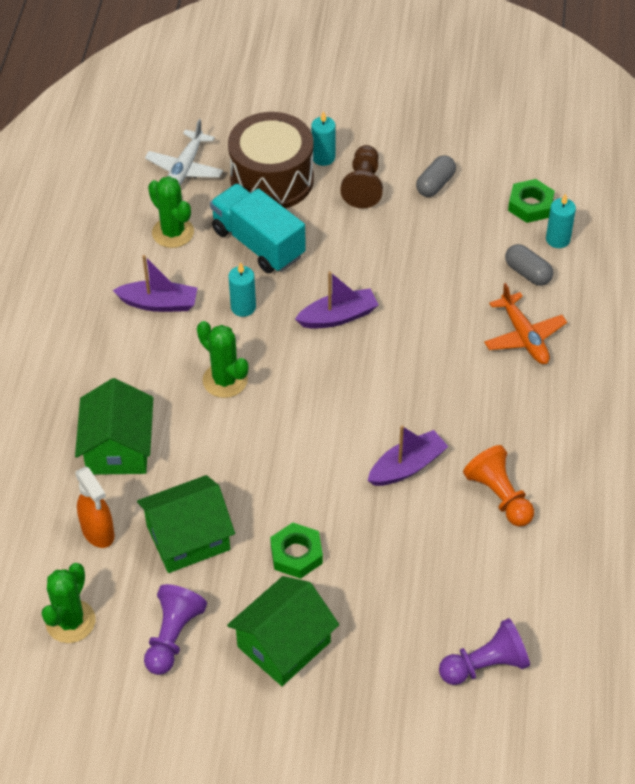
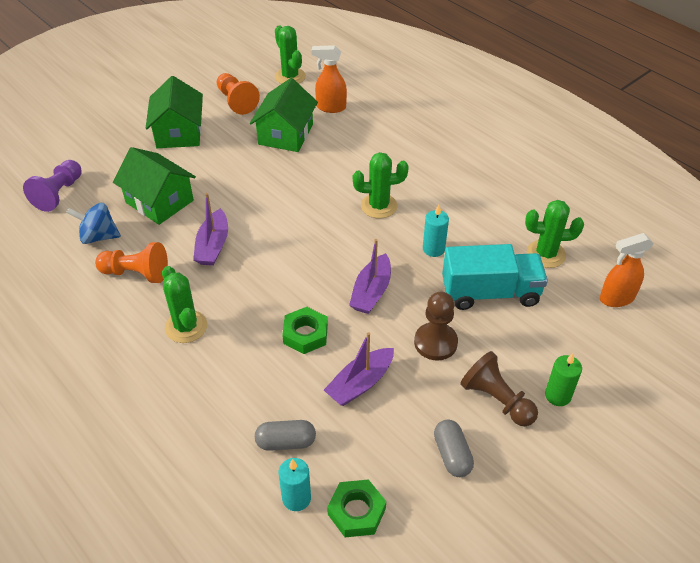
camera: 130 degrees right, 5 degrees down
(118, 448) = (379, 140): green house -> green house (159, 201)
(159, 303) = (480, 212): purple boat -> purple boat (360, 383)
(173, 636) = (236, 101): purple pawn -> orange pawn
(185, 169) = (616, 298): white plane -> orange spray bottle
(272, 179) = (558, 344): brown drum -> none
(296, 554) = (221, 166): green nut -> green nut (305, 334)
(323, 157) = (557, 395): turquoise candle -> green candle
(347, 246) = (435, 343): none -> brown pawn
(495, 569) = (98, 236): none -> blue spinning top
(508, 410) = (186, 327): none -> green cactus
(524, 336) = (231, 387): orange plane -> none

